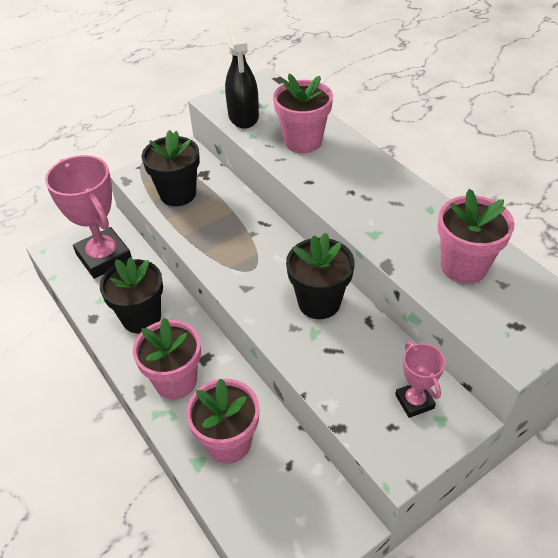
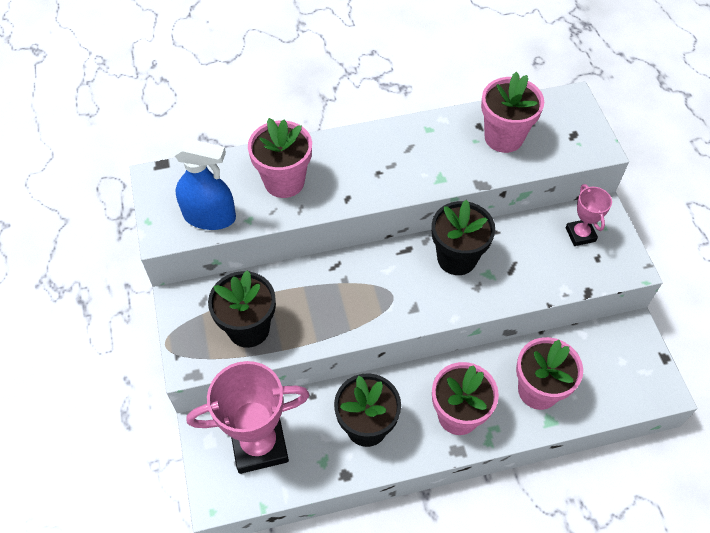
camera: 70 degrees left, 10 degrees up
(243, 116) = (210, 216): black spray bottle -> blue spray bottle
(414, 401) = (580, 234): pink trophy -> pink trophy turned 75 degrees clockwise

